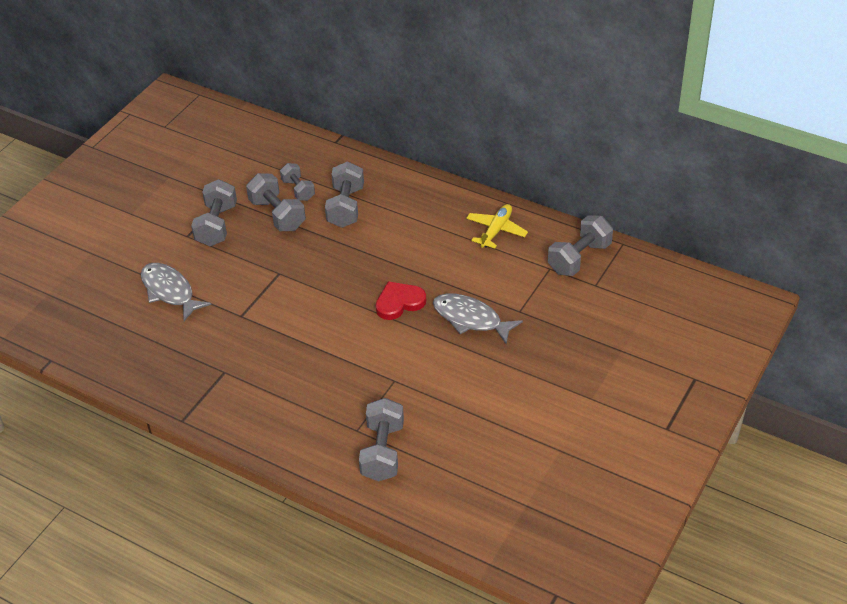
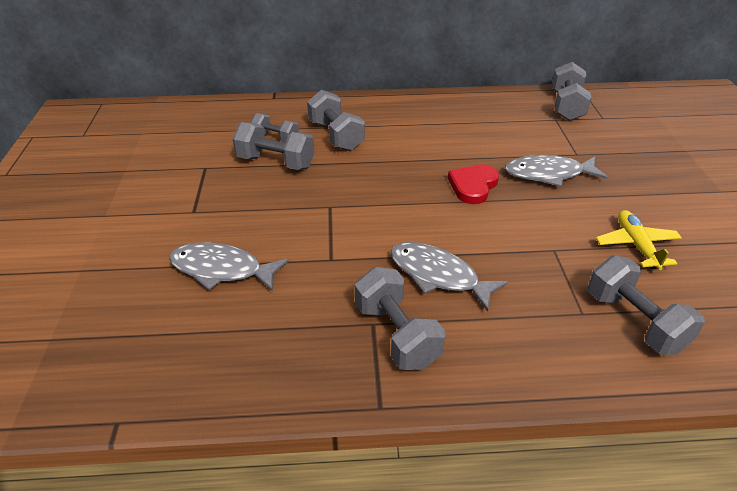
camera: 35 degrees left, 5 degrees down
(217, 225) = (219, 191): grey dumbbell -> grey dumbbell (396, 335)
(296, 360) = (438, 276): none -> grey fish
(496, 231) = (482, 110): yellow plane -> yellow plane (636, 245)

